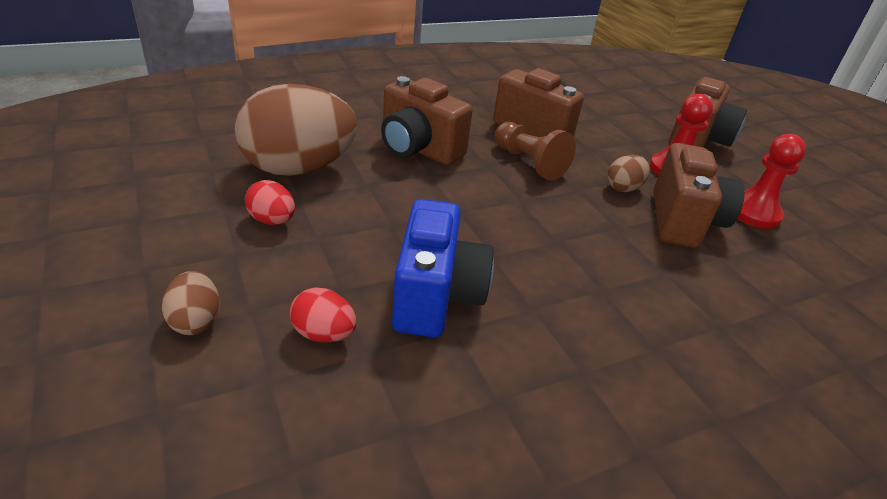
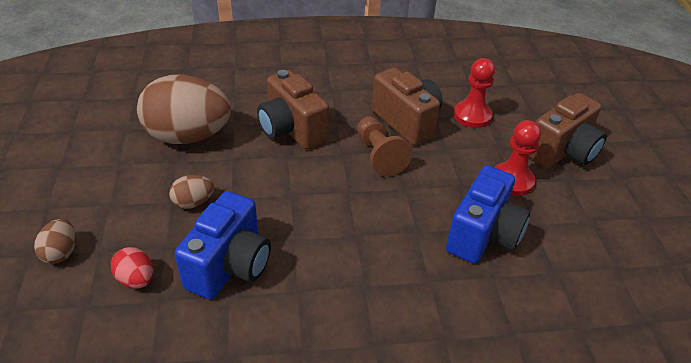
camera: 20 degrees right, 5 degrees up
(272, 220) = (147, 181): red egg -> none
(623, 188) = (450, 193): brown egg -> brown egg (193, 203)
(683, 221) = (483, 235): brown camera -> blue camera
(754, 213) = (560, 238): red pawn -> red pawn (472, 116)

